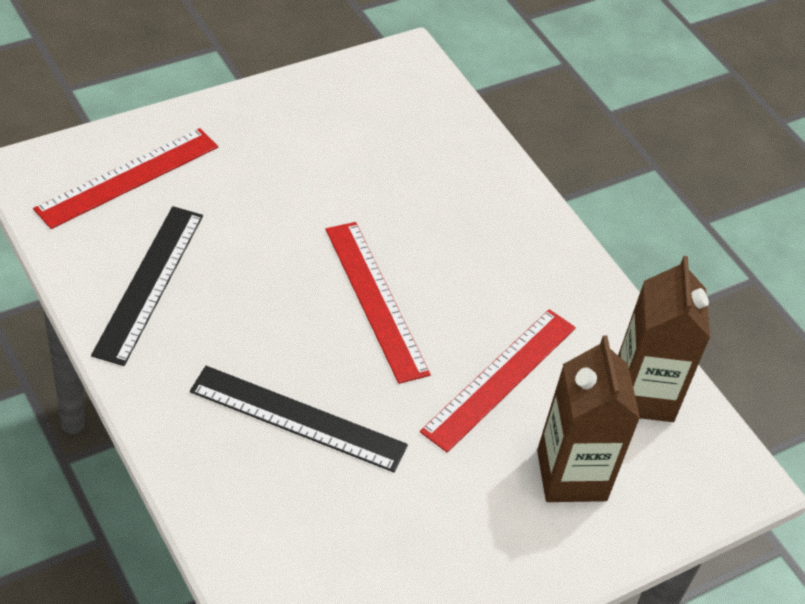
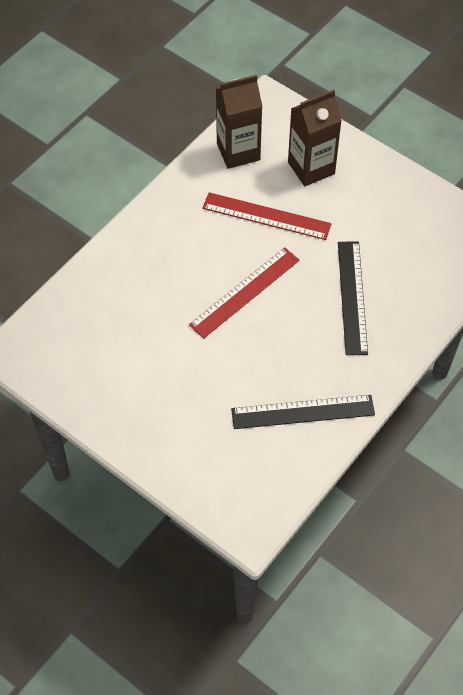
camera: 105 degrees left, 10 degrees up
(128, 178) = (222, 467): red ruler -> none

